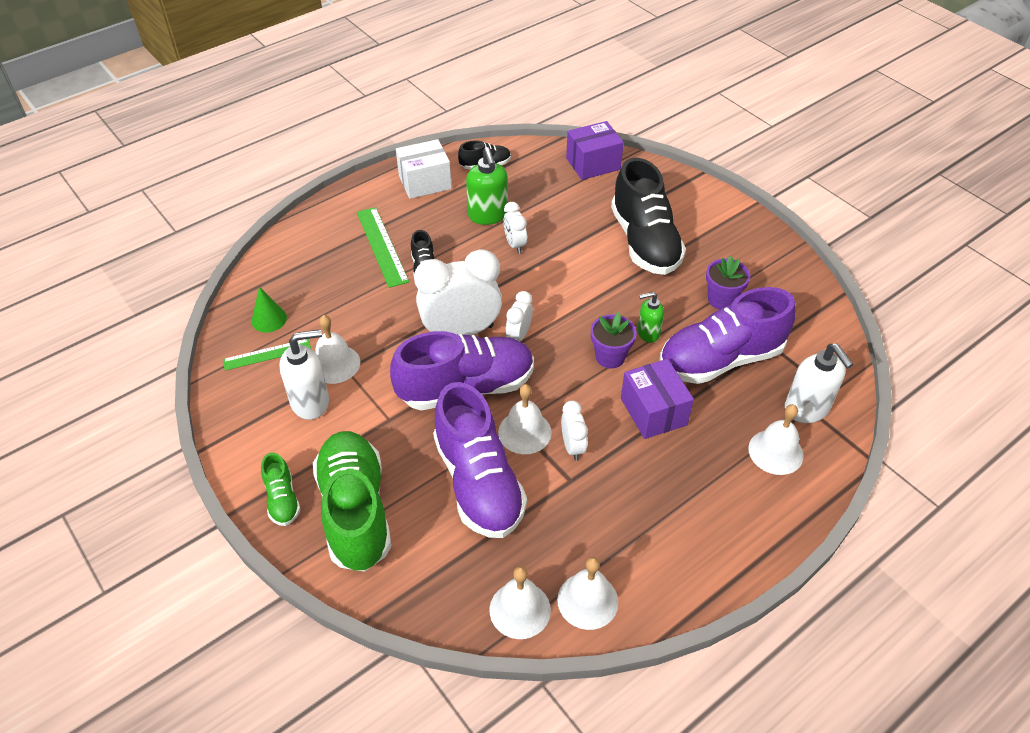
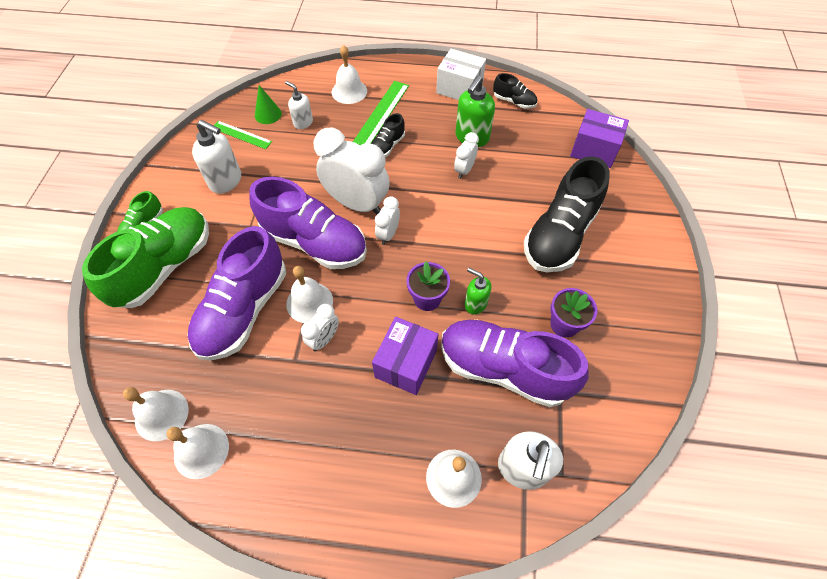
camera: 45 degrees right, 10 degrees up
(316, 303) = (303, 123): none -> white soap dispenser
(335, 364) = (266, 168): white bell -> white bell (349, 91)
(519, 335) = (388, 234): white clock -> white clock turned 45 degrees counterclockwise

